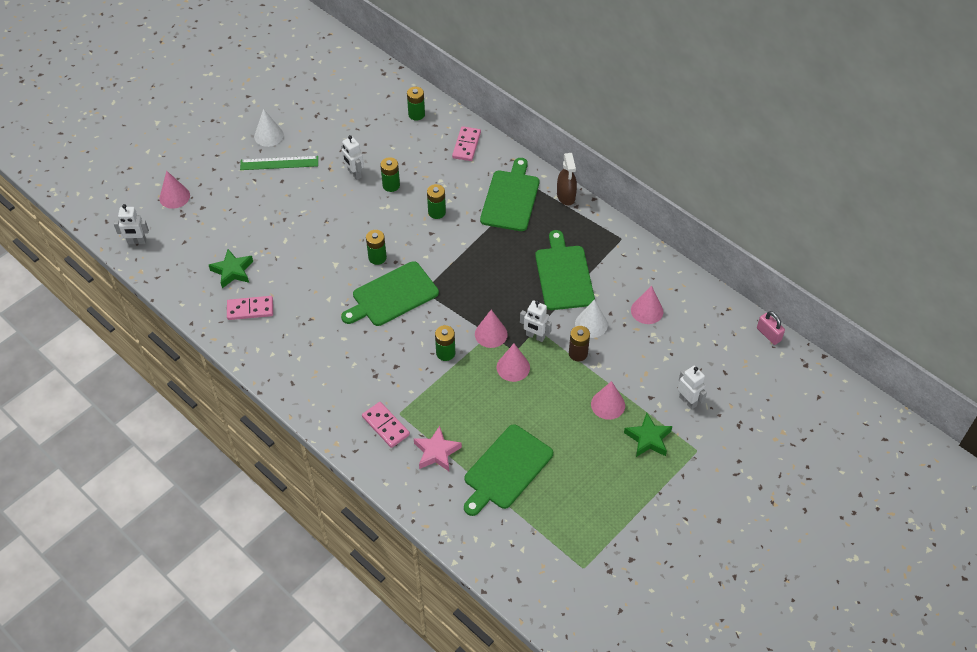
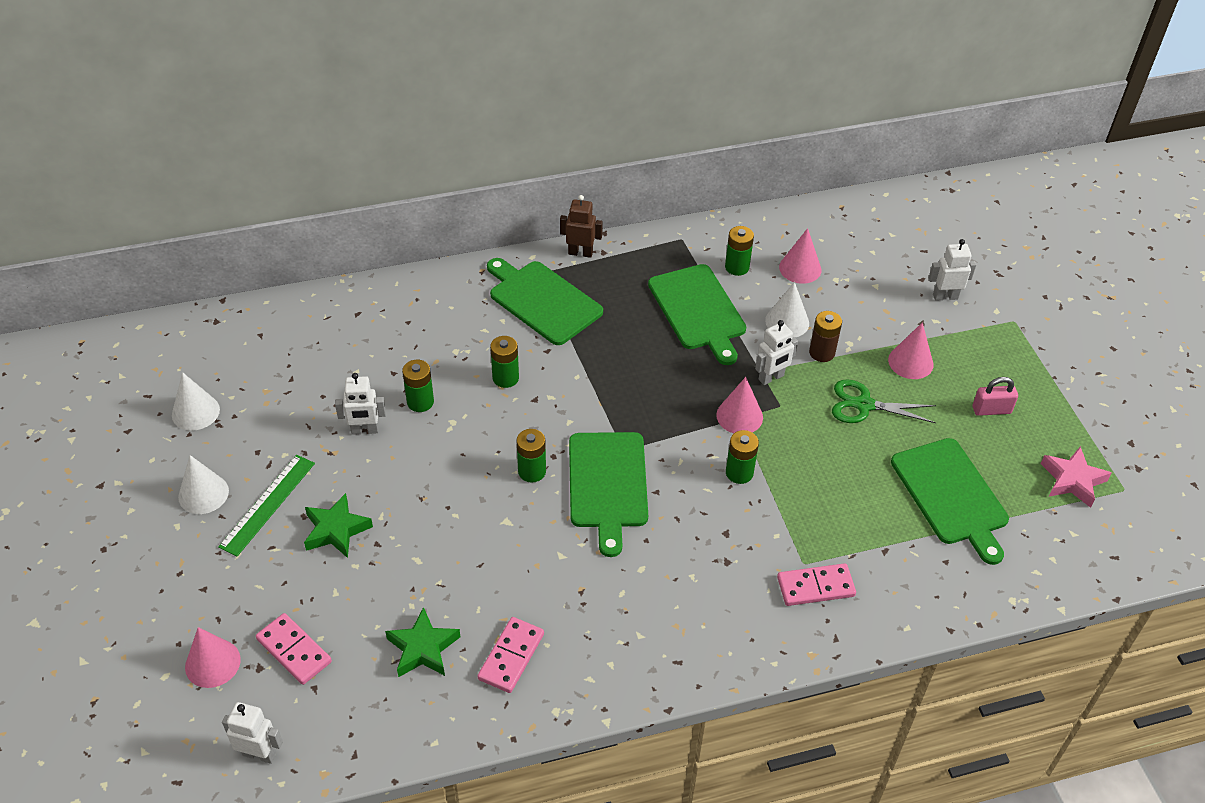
camera: 60 degrees left, 5 degrees down
(137, 242) = (259, 754): white robot -> white robot turned 105 degrees counterclockwise
(317, 102) = (195, 412): none -> white cone
(416, 114) = (322, 322): green battery -> green battery (737, 267)
(436, 452) = (887, 552): pink star -> pink star (1072, 480)
(466, 145) = (420, 300): pink domino -> pink domino (294, 651)
(513, 367) = (804, 419): pink cone -> none
(549, 394) = (864, 405): none -> green scissors
(564, 275) = (698, 310): green cutting board -> green cutting board turned 135 degrees counterclockwise
(566, 196) = (580, 253): brown spray bottle -> brown robot
(648, 439) = (977, 351): green star -> green star (336, 530)
(768, 334) = (896, 196): pink padlock -> pink padlock (991, 410)

